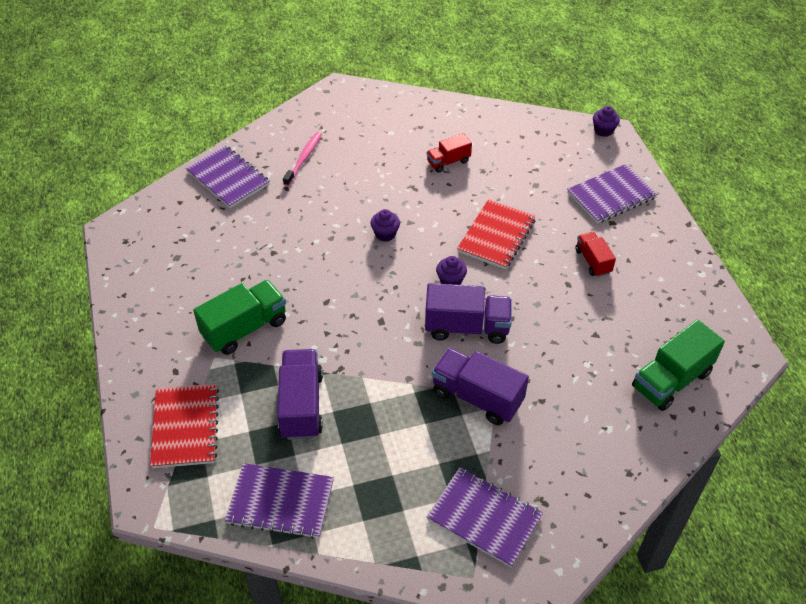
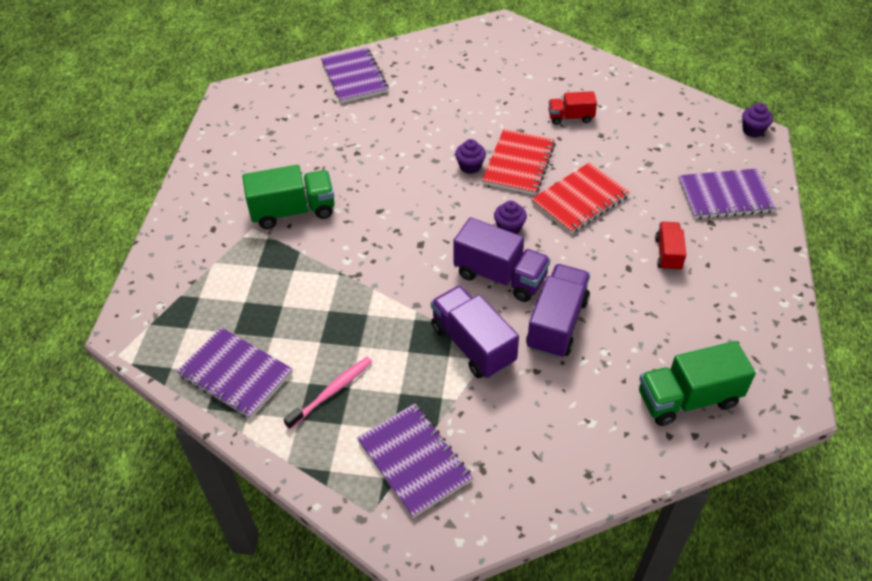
camera: 25 degrees right, 0 degrees up
(185, 427) = (193, 279): red notebook -> red notebook (518, 163)
(301, 405) = (304, 295): purple truck -> purple truck (557, 324)
(303, 159) = (432, 78): pink toothbrush -> pink toothbrush (331, 392)

